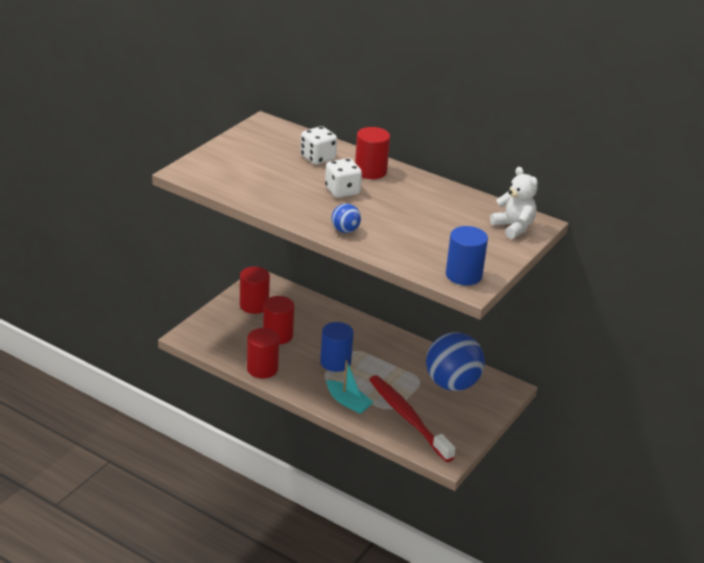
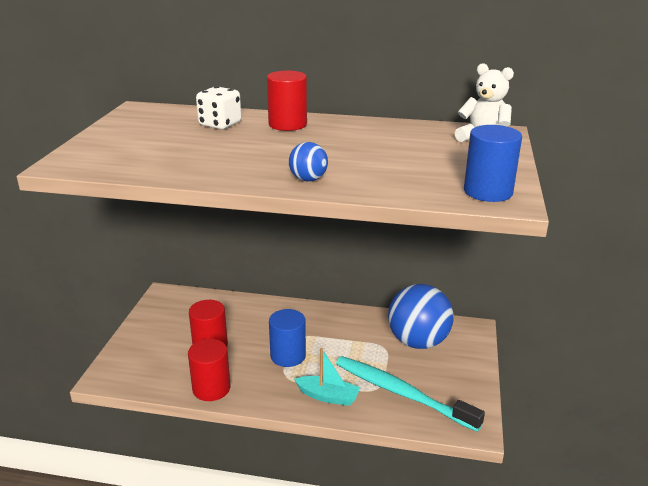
camera: 20 degrees left, 5 degrees down
(254, 305) = (168, 321): red cylinder -> none
(342, 191) = (271, 145): white dice -> none
(408, 418) = (402, 393): red toothbrush -> turquoise toothbrush

